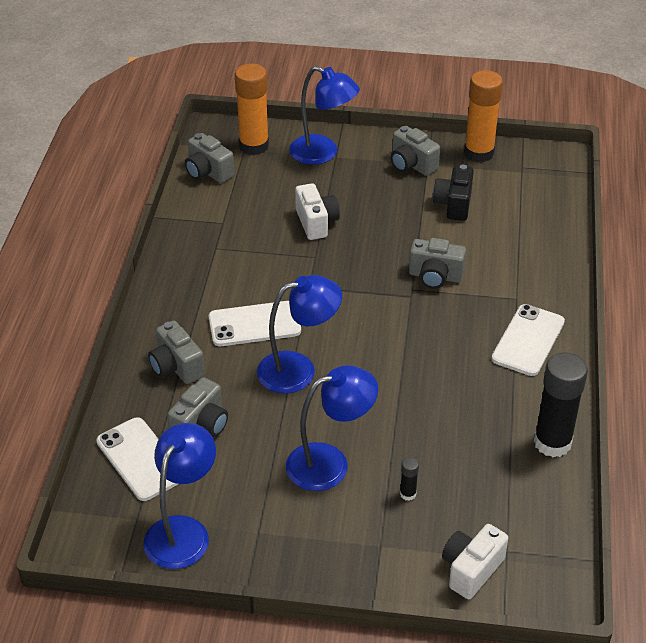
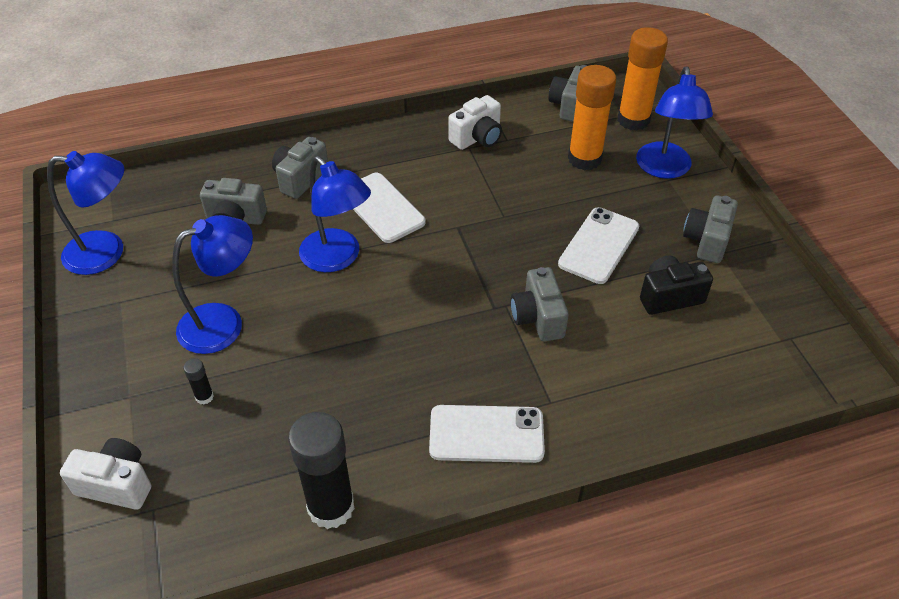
camera: 65 degrees right, 5 degrees up
(140, 459) = (180, 198): white phone -> white phone (599, 245)
(316, 223) = (554, 200): white camera -> white camera (477, 138)
(330, 463) = (223, 322): blue lamp -> blue lamp turned 75 degrees counterclockwise
(479, 153) = (779, 290): orange glue stick -> orange glue stick (584, 159)

